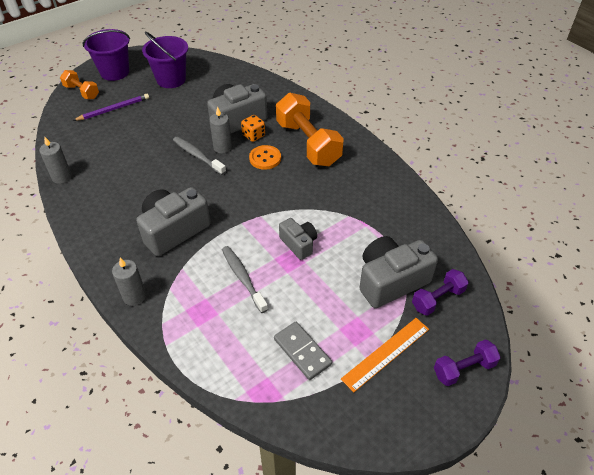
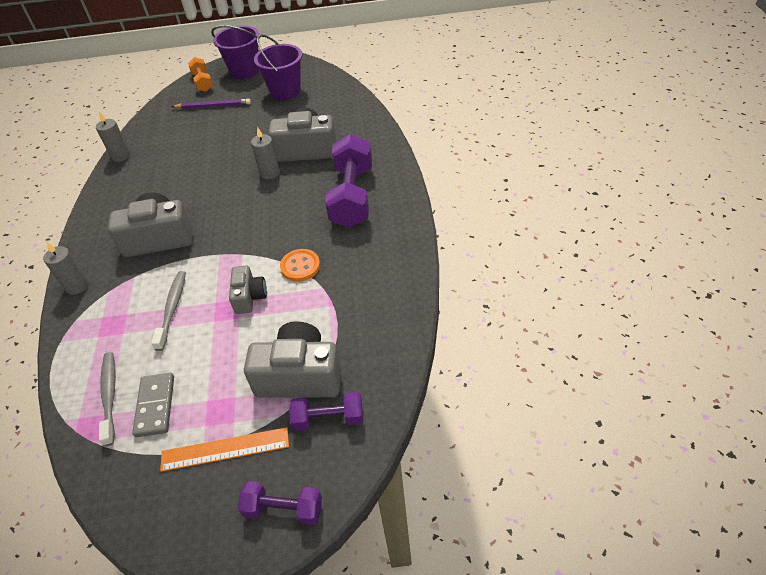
camera: 35 degrees right, 0 degrees up
(197, 156) = (241, 174): grey toothbrush -> grey toothbrush (110, 396)
(253, 135) = (308, 170): orange dice -> none
(265, 158) = (297, 197): orange button -> orange button (300, 266)
(308, 143) = (352, 196): orange dumbbell -> purple dumbbell

